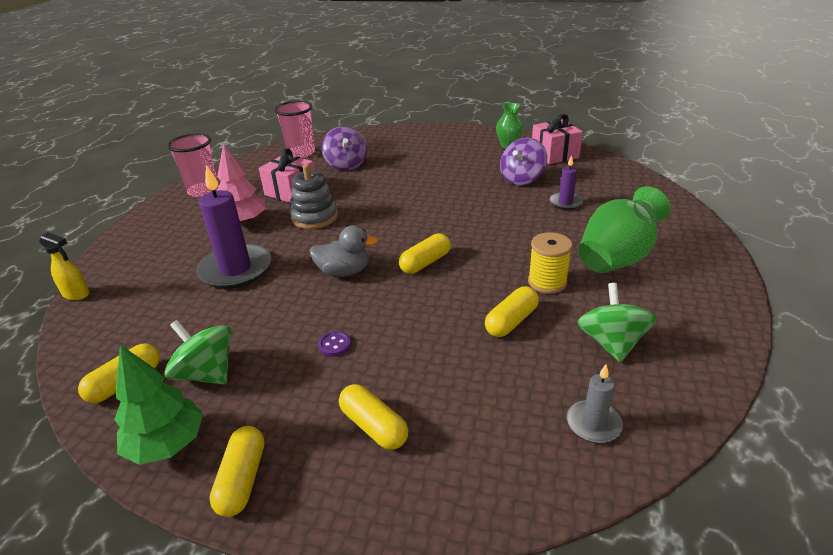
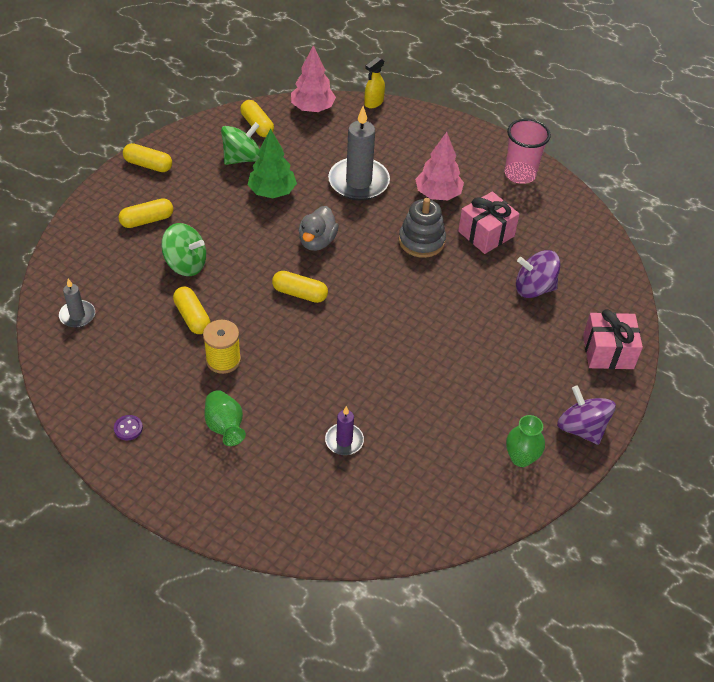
camera: 105 degrees right, 15 degrees up
(84, 340) = (312, 108): none -> pink tree
(167, 444) = (193, 140): green tree -> green tree (272, 192)
(235, 269) = (358, 182): purple candle -> grey candle
(301, 153) = (586, 257): pink cup -> none
(334, 345) = (230, 218): purple button -> purple button (128, 428)
(425, 263) = (300, 293): yellow capsule -> yellow capsule turned 45 degrees counterclockwise
(522, 178) = (420, 429): purple spinning top -> purple spinning top (581, 428)
(554, 154) = (471, 494): pink gift -> pink gift (608, 352)
(611, 343) = (132, 362): green spinning top -> green spinning top (185, 264)
(617, 258) = (225, 427): green vase -> green vase, size x0.58

